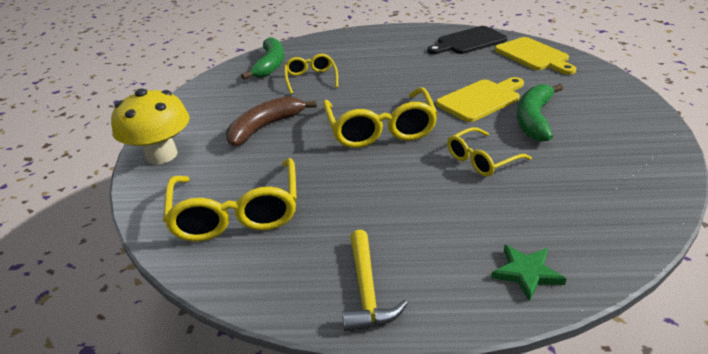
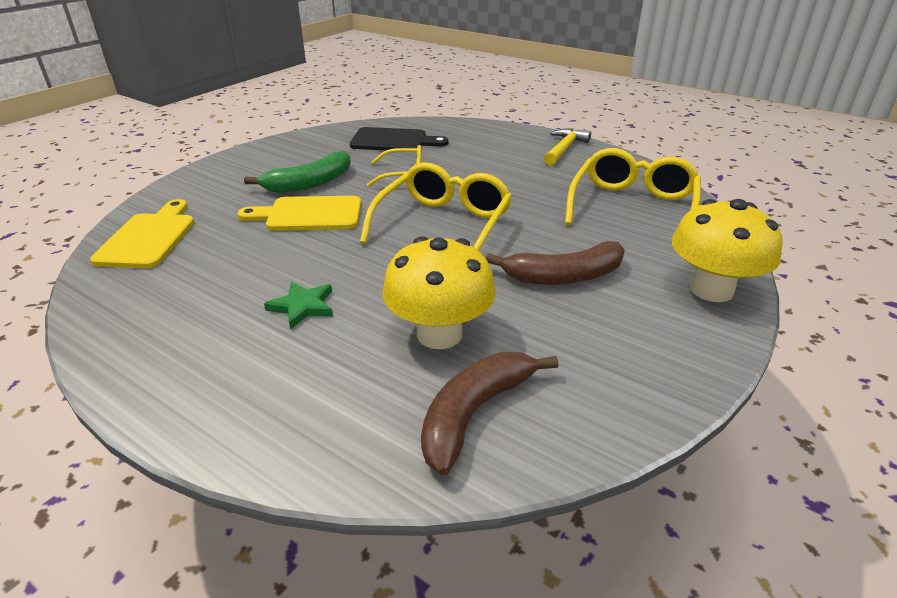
camera: 150 degrees left, 0 degrees up
(270, 65) = (475, 413): green banana -> brown banana
(311, 79) = (439, 334): yellow glasses -> yellow mushroom
(468, 41) = (140, 298): black cutting board -> black cutting board (393, 141)
(526, 273) = (472, 131): green star -> green star (302, 306)

